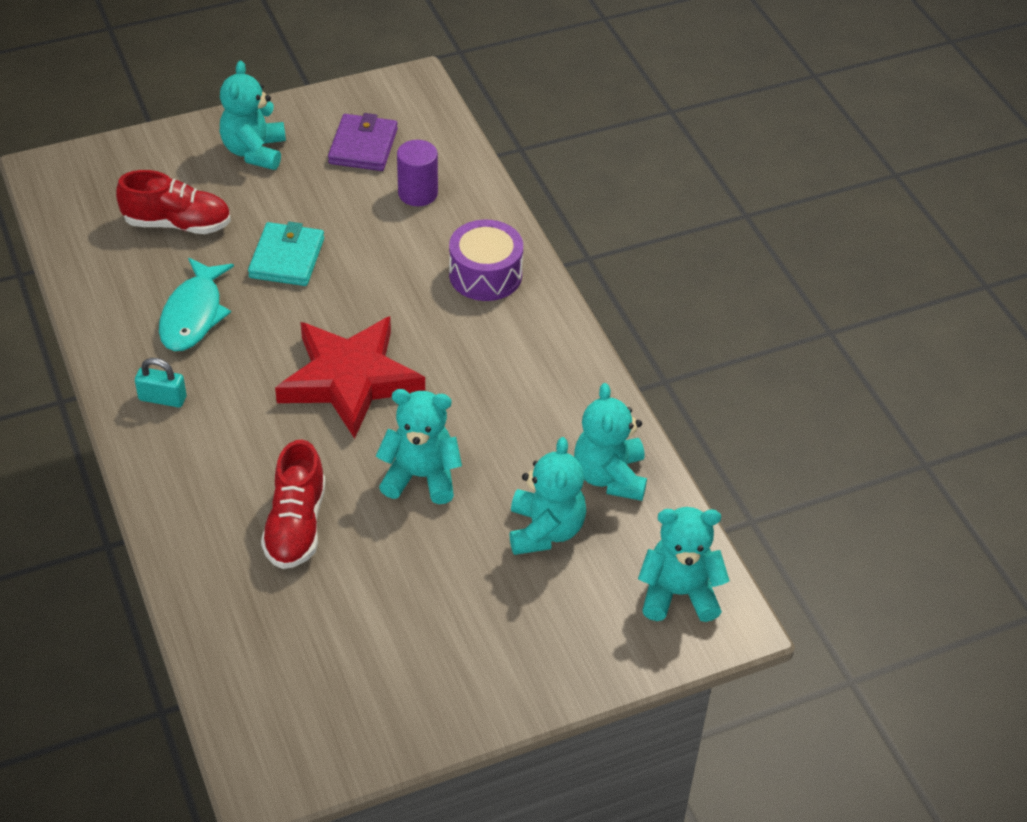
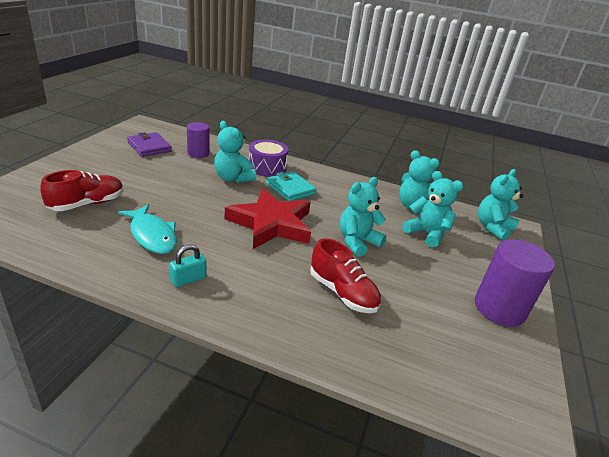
camera: 50 degrees left, 15 degrees down
(254, 151) = (94, 164): turquoise teddy bear -> turquoise teddy bear (233, 178)
(287, 258) = (170, 194): turquoise wallet -> turquoise wallet (290, 189)
(452, 680) = (499, 308): none -> purple cylinder

